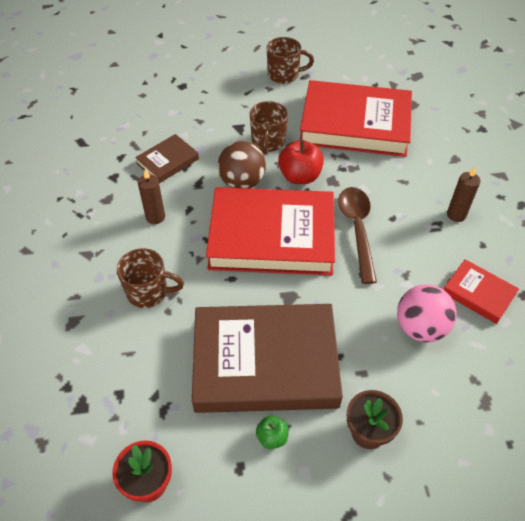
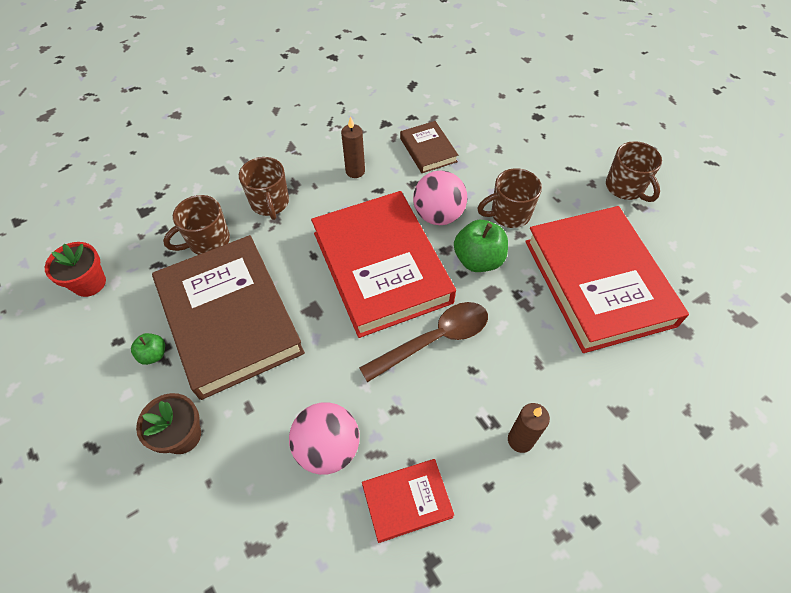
camera: 65 degrees right, 5 degrees up
(162, 357) = (208, 241): none -> brown mug
(167, 161) = (428, 150): brown book -> brown book turned 45 degrees clockwise
(242, 182) = (438, 215): brown ball -> pink ball
(300, 176) = (478, 260): red apple -> green apple
(478, 293) = (407, 501): red book -> red book turned 60 degrees clockwise

